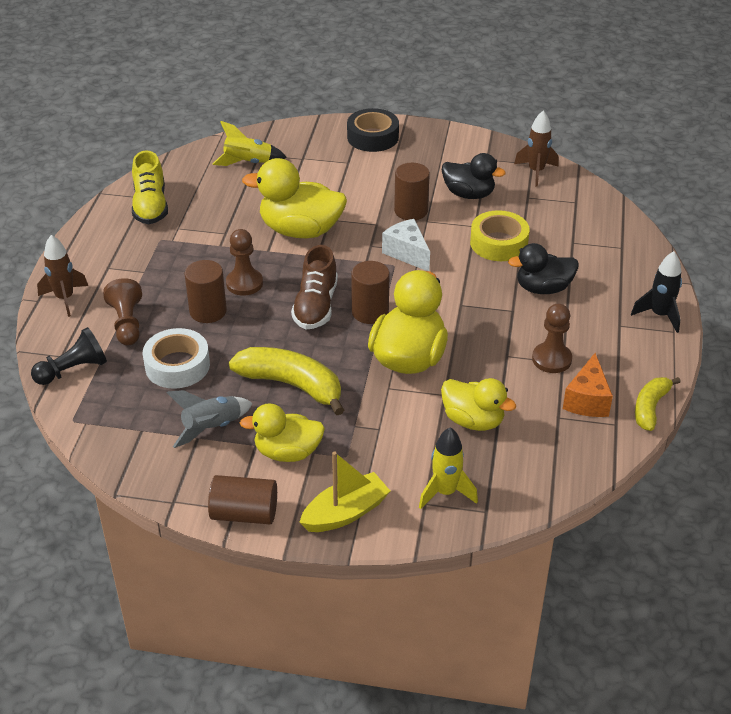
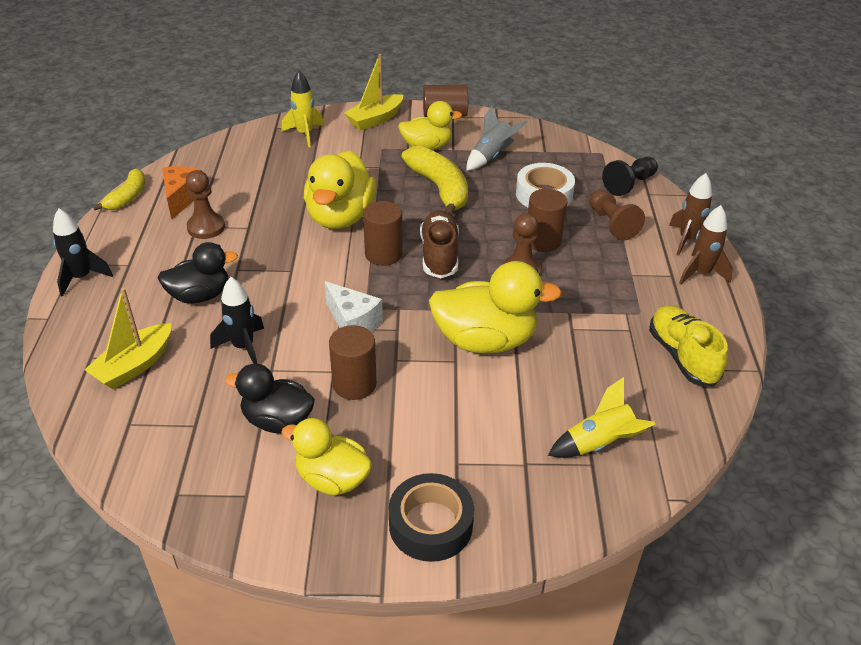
camera: 170 degrees right, 0 degrees up
(291, 385) = (439, 188): yellow banana -> yellow banana turned 135 degrees counterclockwise
(473, 420) = (282, 177): yellow duck -> yellow duck (332, 479)
(498, 243) = (243, 347): yellow tape -> black rocket
(536, 172) = (173, 476): brown rocket -> brown rocket (701, 273)
(584, 238) = (134, 366): none -> yellow boat

